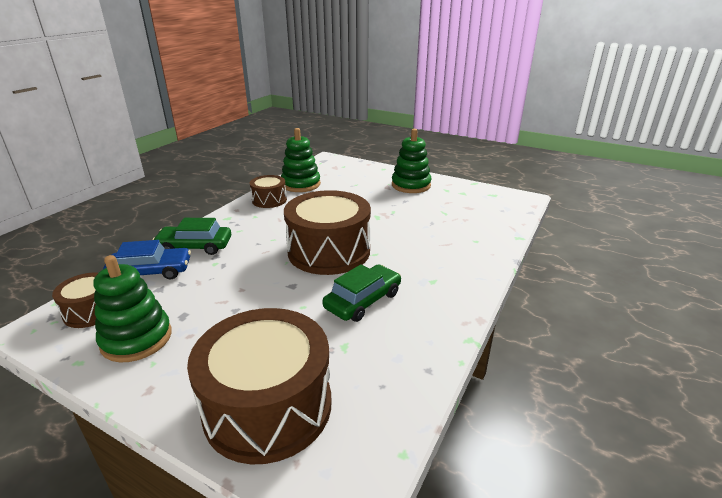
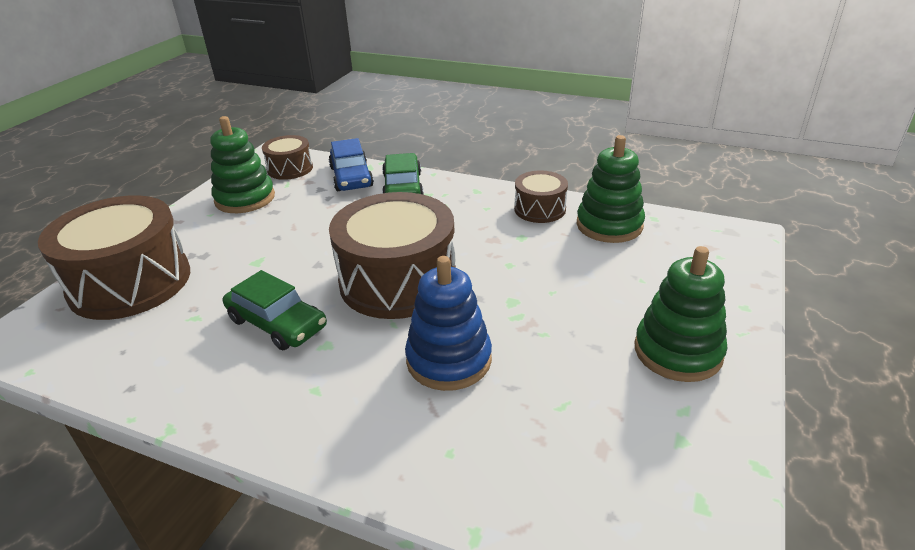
camera: 85 degrees right, 5 degrees up
(410, 237) = (449, 360): none -> blue stacking toy

